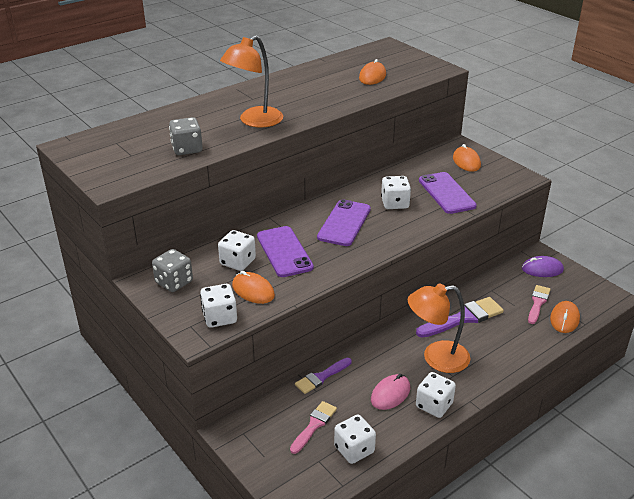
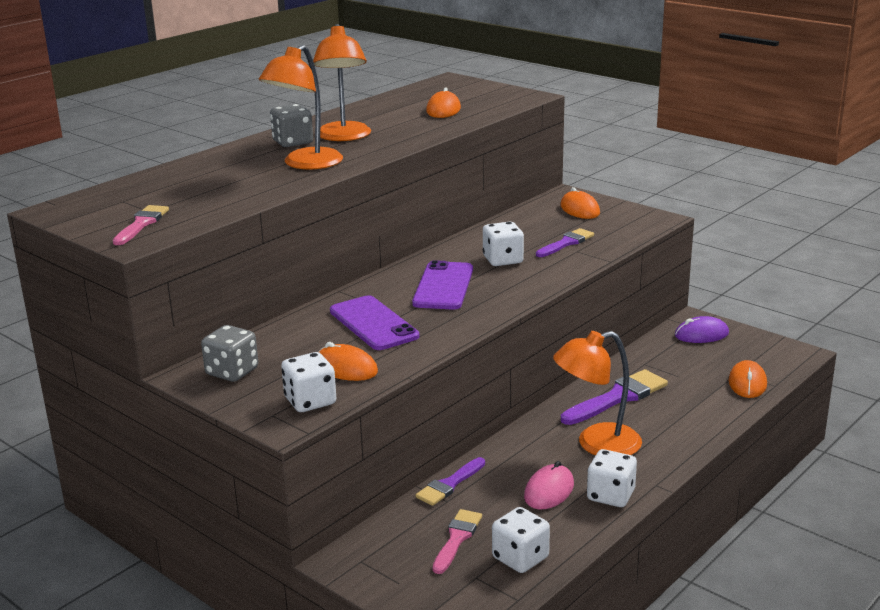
camera: 10 degrees left, 10 degrees down
(187, 149) = (225, 198): grey dice -> grey dice (293, 142)
(237, 262) = (313, 341): white dice -> none
(291, 96) = (344, 137): none -> orange lamp
(446, 193) = (566, 243): purple phone -> purple brush
(538, 303) = (708, 370): pink brush -> pink brush (141, 224)

